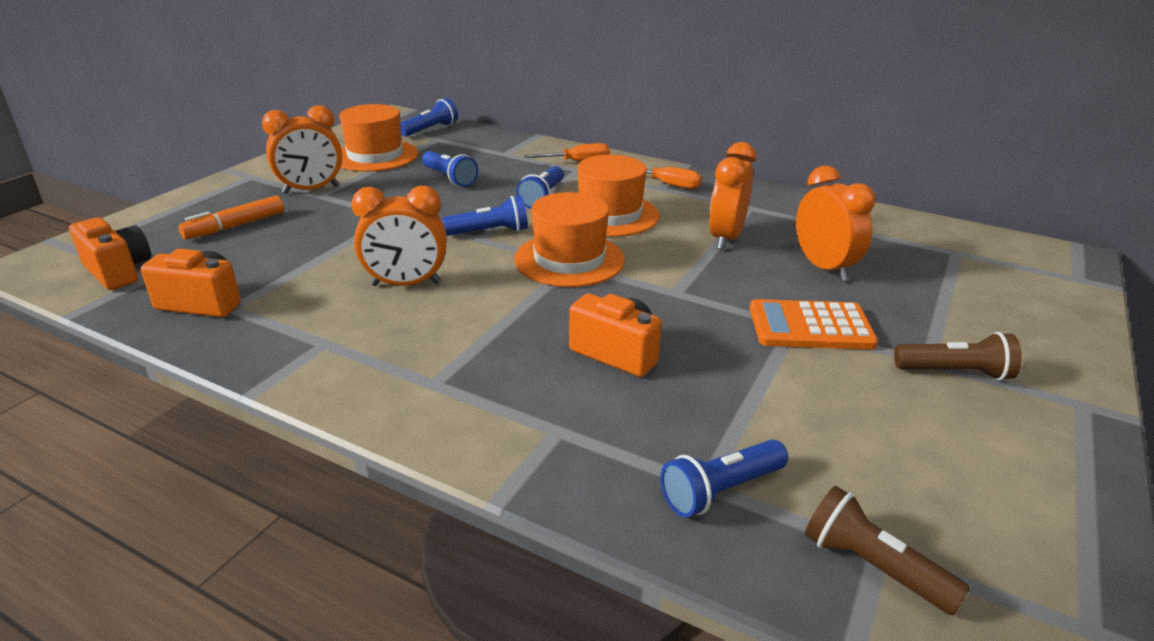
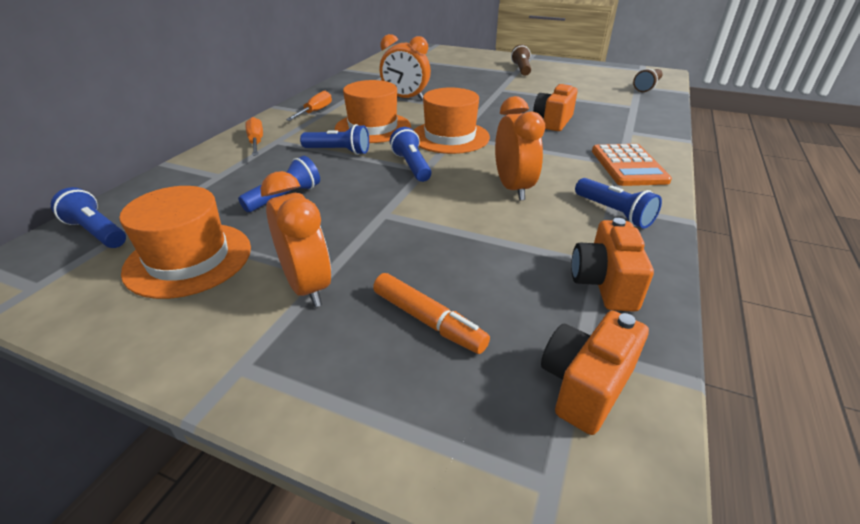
camera: 95 degrees left, 5 degrees up
(721, 491) = (634, 104): blue flashlight -> blue flashlight (614, 213)
(810, 326) = (499, 86): orange calculator -> orange calculator (628, 166)
(823, 267) = (436, 81): orange clock -> none

